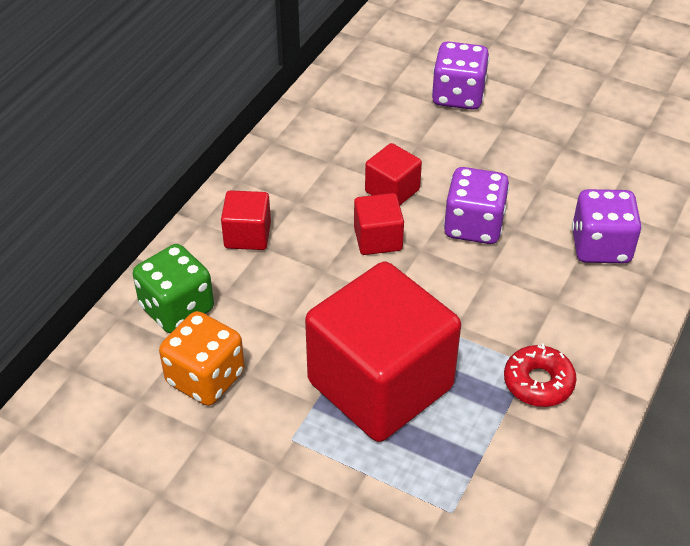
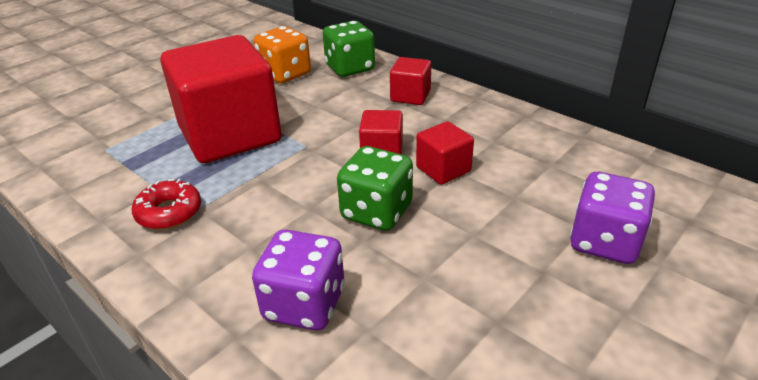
camera: 105 degrees right, 10 degrees down
(473, 226) = (376, 212): purple dice -> green dice

